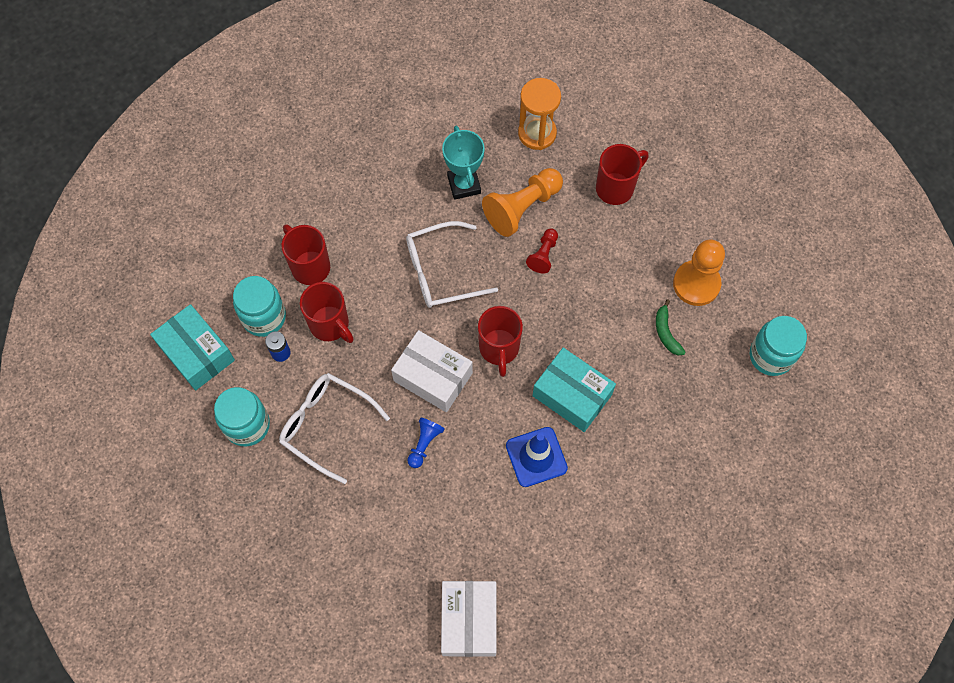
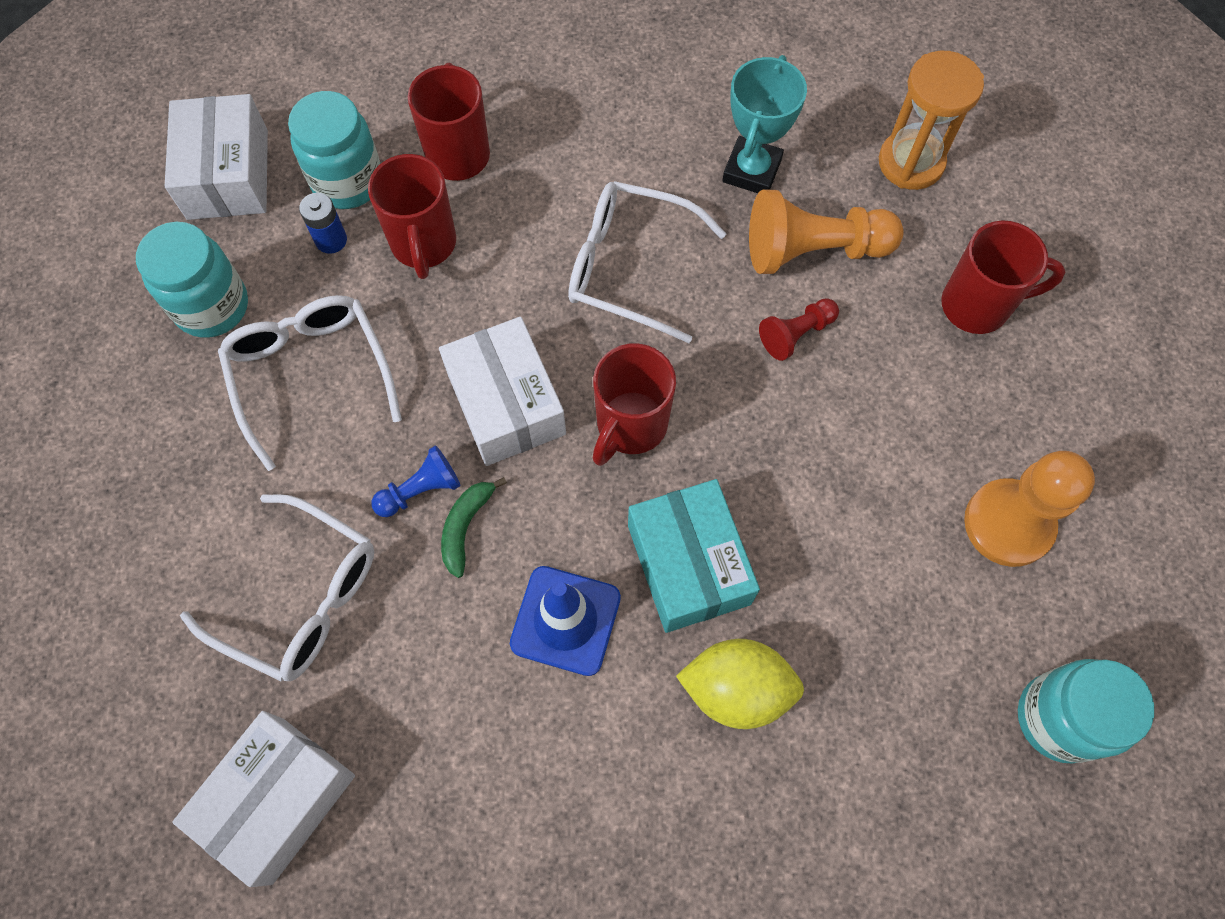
camera: 35 degrees right, 0 degrees up
(197, 353) = (228, 174): turquoise box -> white box
(407, 530) = (300, 597): none -> white glasses
(632, 435) = (736, 689): none -> yellow lemon
(666, 333) = (905, 567): green banana -> green banana (465, 527)

